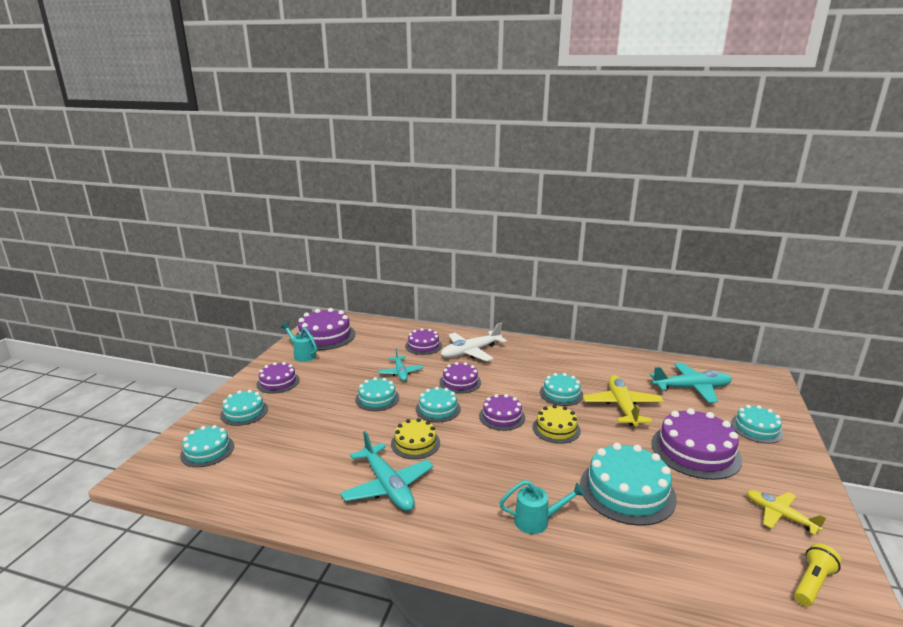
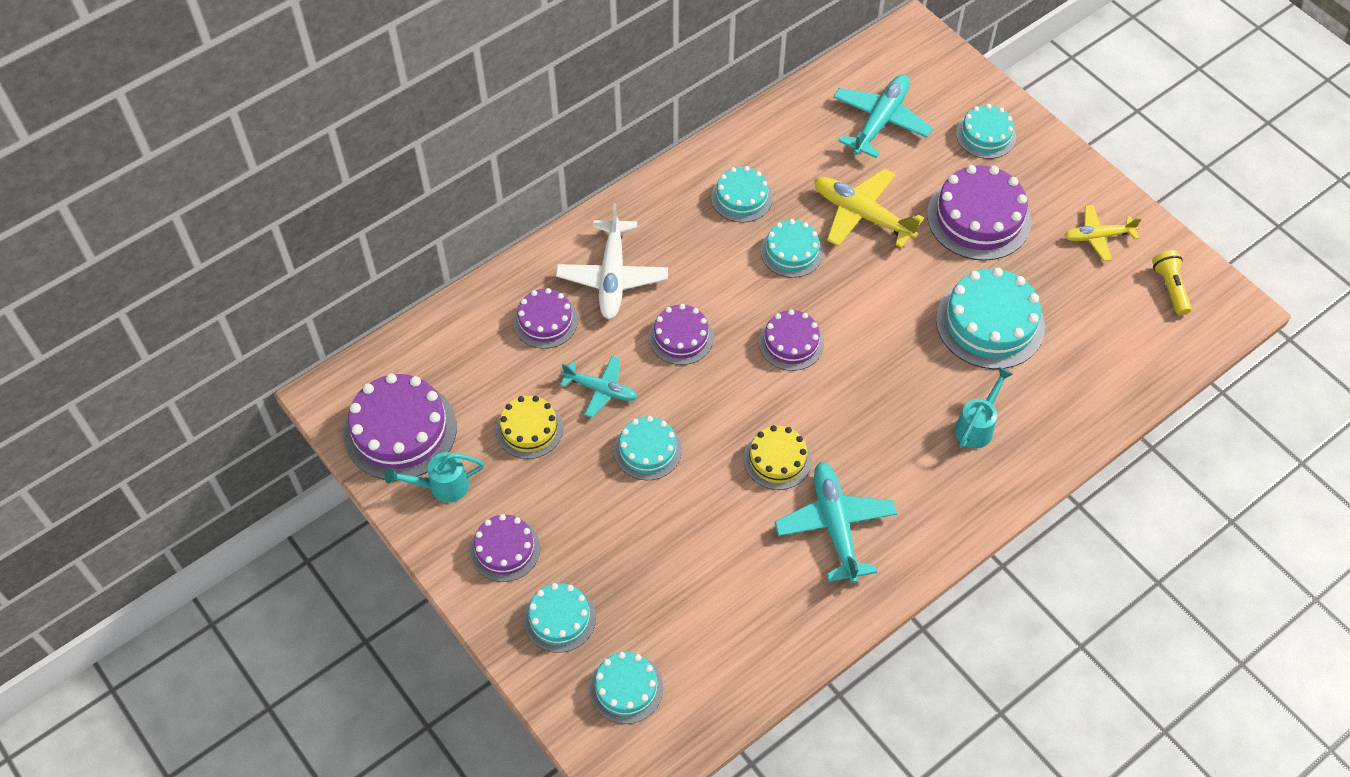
camera: 55 degrees left, 35 degrees up
(387, 486) = (835, 526): turquoise plane -> turquoise plane turned 105 degrees counterclockwise
(438, 409) = (724, 397): turquoise cake -> turquoise cake (741, 197)
(556, 428) = (853, 307): yellow cake -> yellow cake (529, 429)

